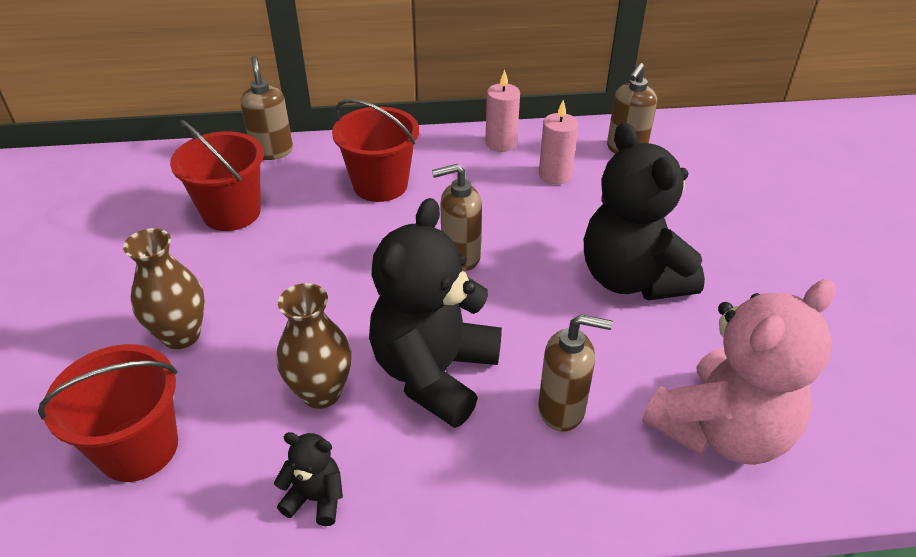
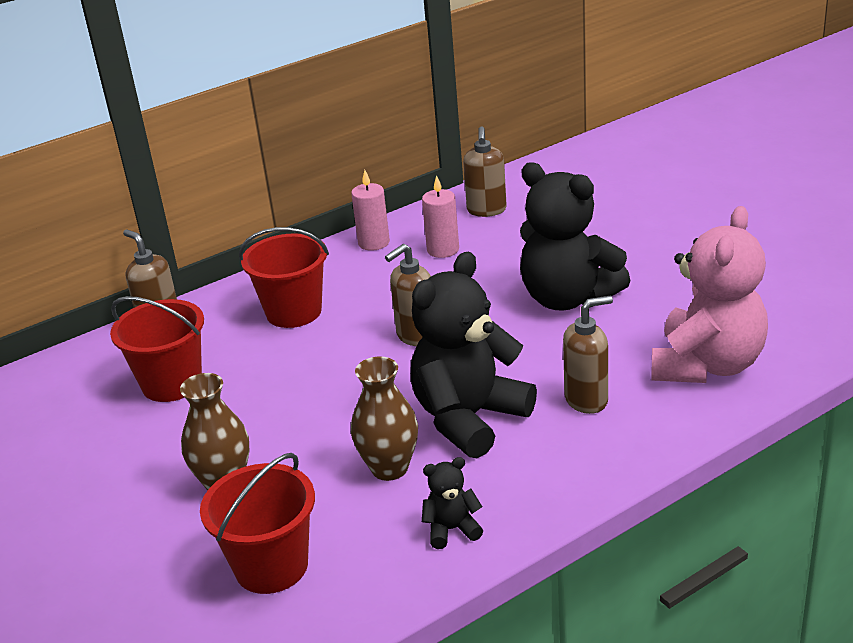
camera: 25 degrees left, 10 degrees down
(434, 373) = (469, 418): black teddy bear -> black teddy bear turned 45 degrees clockwise

